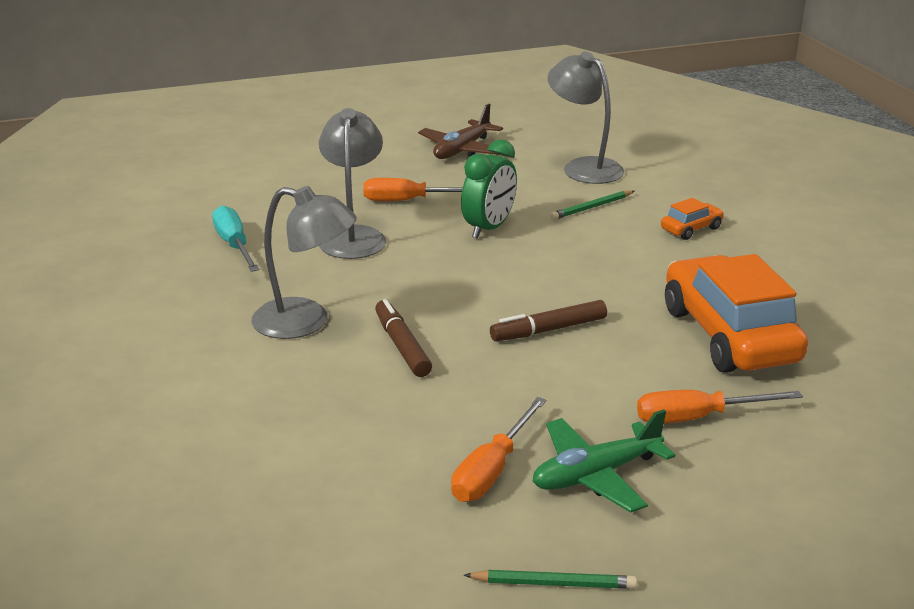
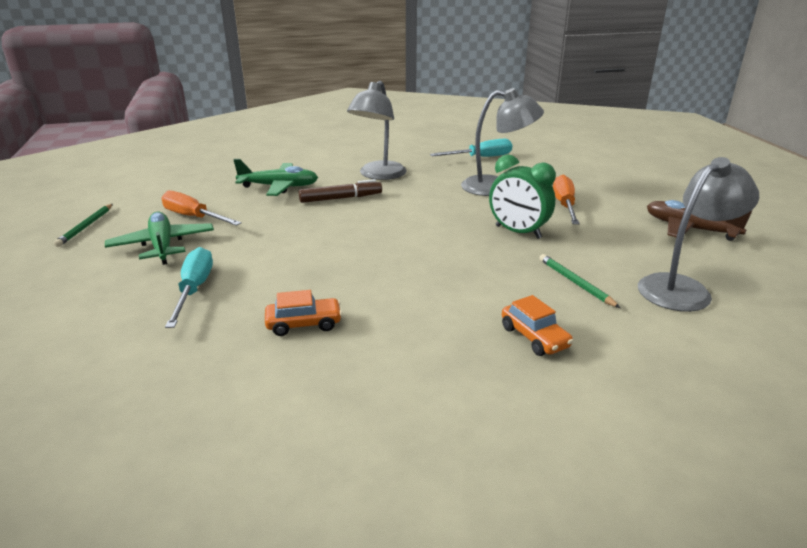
camera: 95 degrees right, 0 degrees up
(357, 408) = (279, 187): none -> green plane
(548, 330) = (343, 244): brown marker -> none
(697, 417) = (194, 289): orange screwdriver -> turquoise screwdriver
(729, 335) = (304, 324): orange car -> orange car, size x0.43

